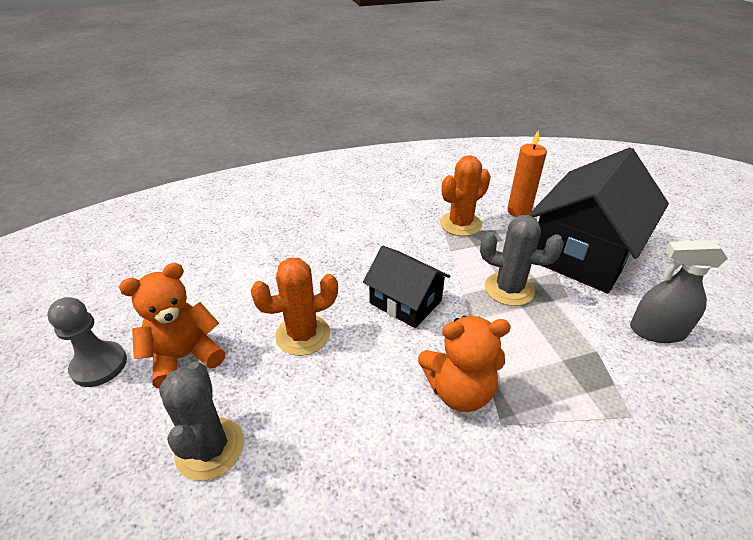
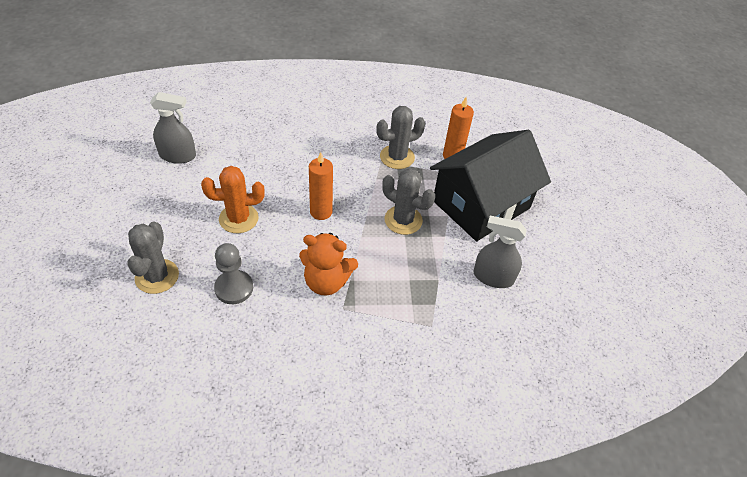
camera: 10 degrees right, 10 degrees up
(99, 365) = (101, 207): grey pawn -> grey pawn (234, 288)
(185, 357) = (156, 215): orange teddy bear -> none
(195, 276) = (178, 156): none -> grey spray bottle
(405, 302) = (321, 212): black house -> orange candle
(460, 224) = (397, 157): orange cactus -> grey cactus

